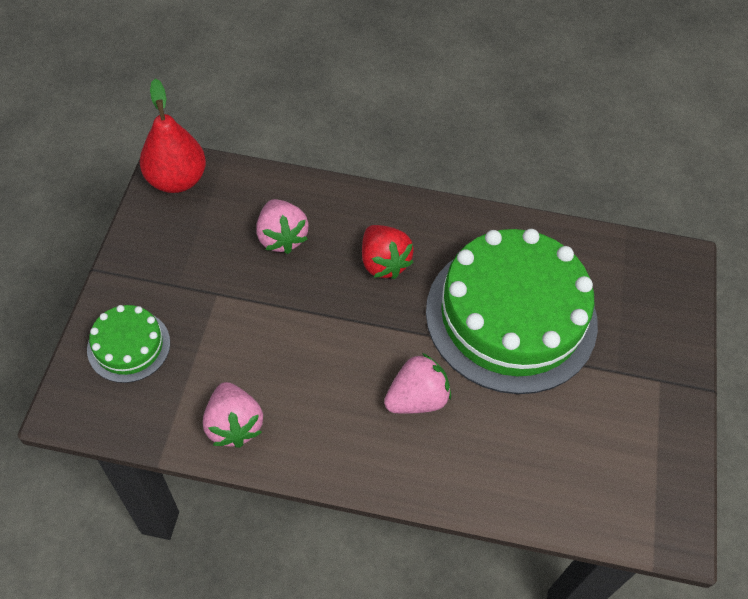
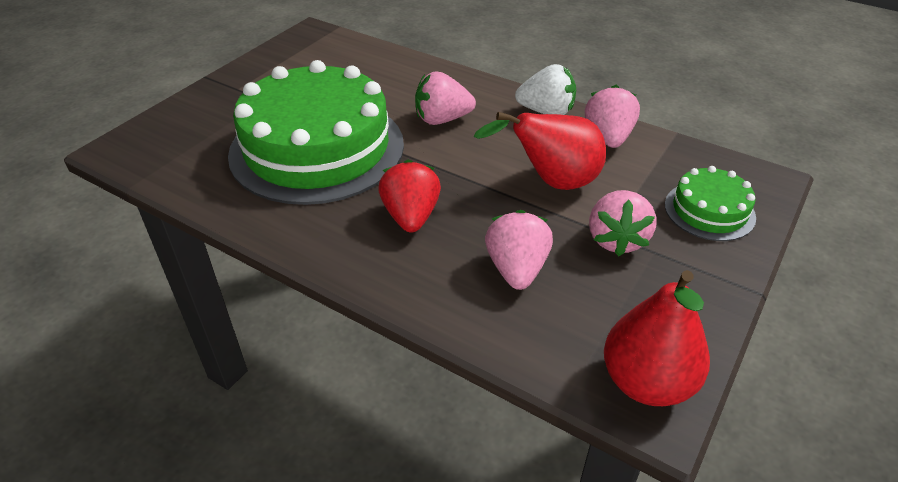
camera: 155 degrees left, 15 degrees down
(209, 288) = (616, 239): none -> pink strawberry
(277, 339) = (552, 182): none -> red pear
(310, 450) = (546, 112): none -> white strawberry

